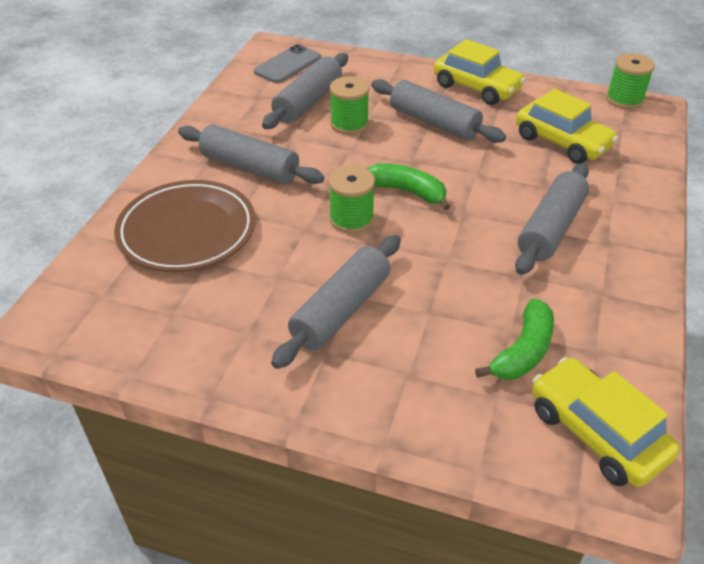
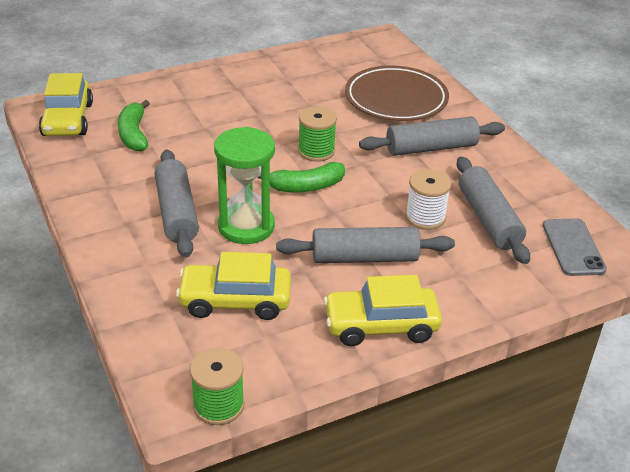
camera: 135 degrees right, 5 degrees down
(341, 310) = (254, 106): grey rolling pin -> none
(349, 124) = (425, 217): green spool -> white spool
(499, 186) = (246, 226): none -> green hourglass
(596, 432) = (68, 120): yellow car -> yellow car turned 75 degrees clockwise

